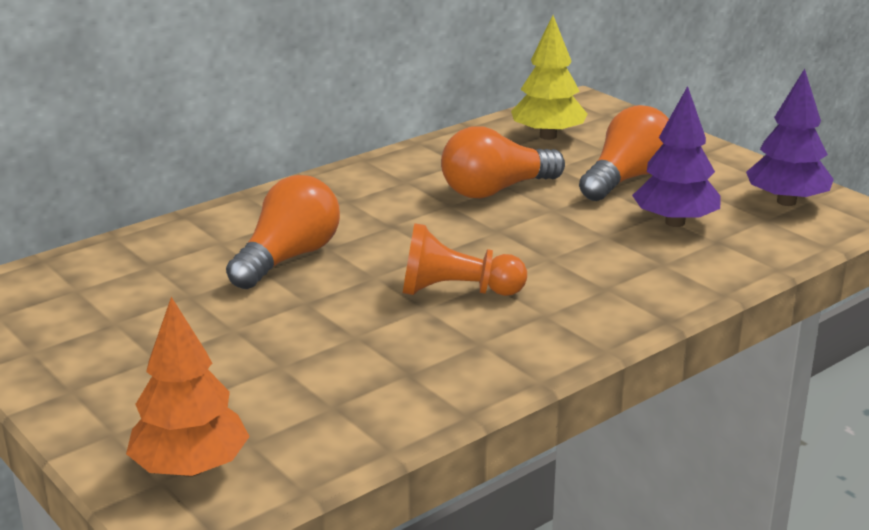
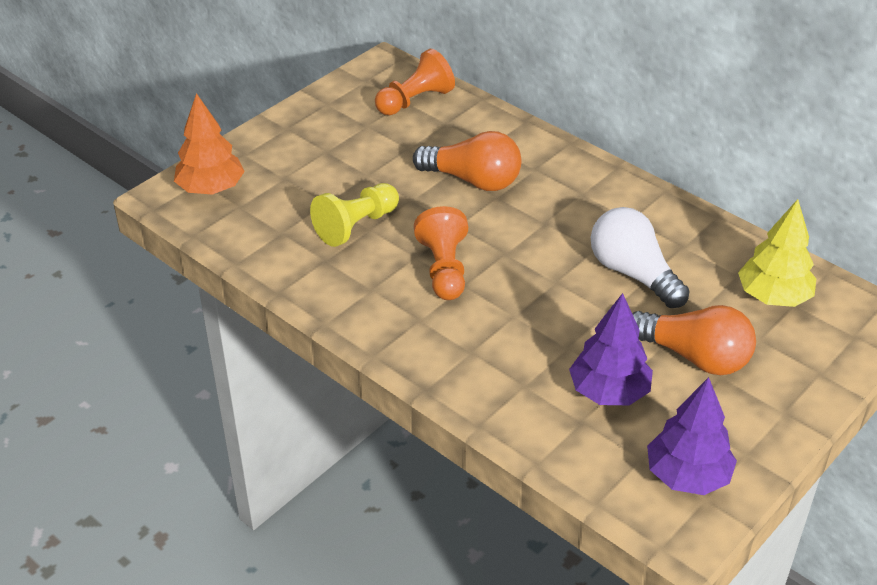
camera: 80 degrees right, 15 degrees up
(82, 281) = (415, 101): none -> orange pawn
(345, 345) = (356, 226): none -> yellow pawn
(496, 190) = (633, 273): orange light bulb -> white light bulb

